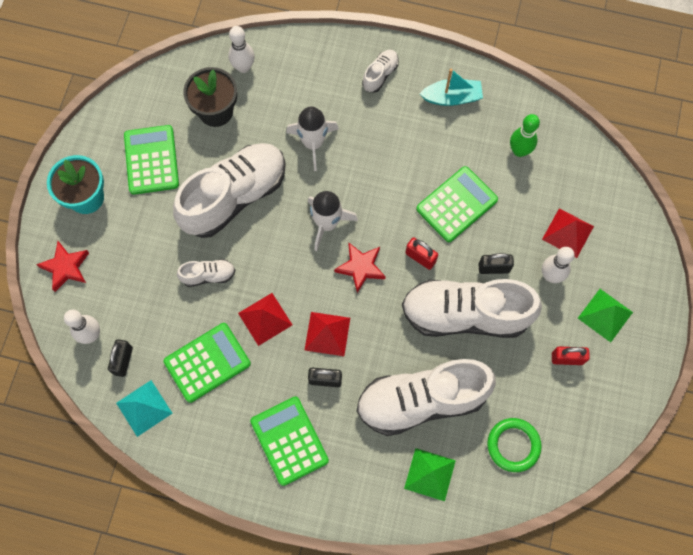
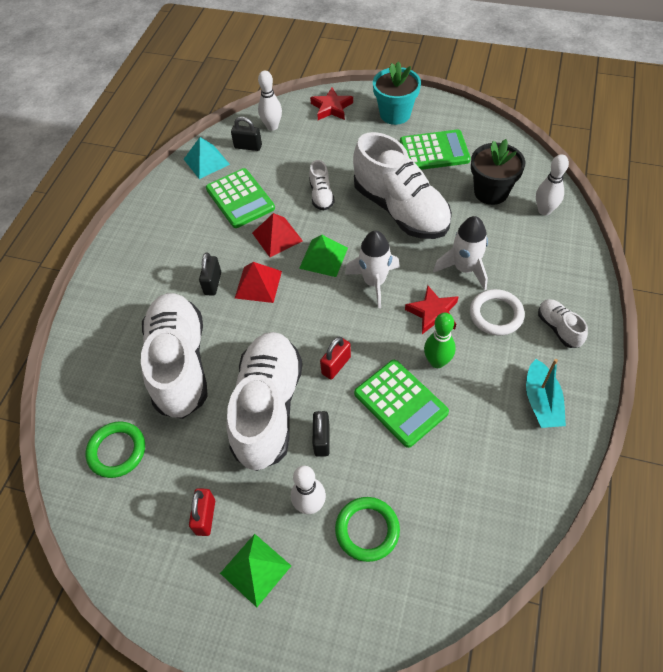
camera: 95 degrees right, 15 degrees down
(289, 441) = (160, 258): green calculator -> none
(360, 267) = (326, 311): red star -> red star (433, 313)
(365, 122) = (496, 314): none -> white ring
(380, 75) = (558, 328): white shoe -> white shoe turned 150 degrees counterclockwise
(430, 474) = (105, 370): green pyramid -> green pyramid (323, 258)
(519, 151) = (477, 477): green bowling pin -> green bowling pin (437, 362)
(567, 232) = (367, 530): red pyramid -> green ring

